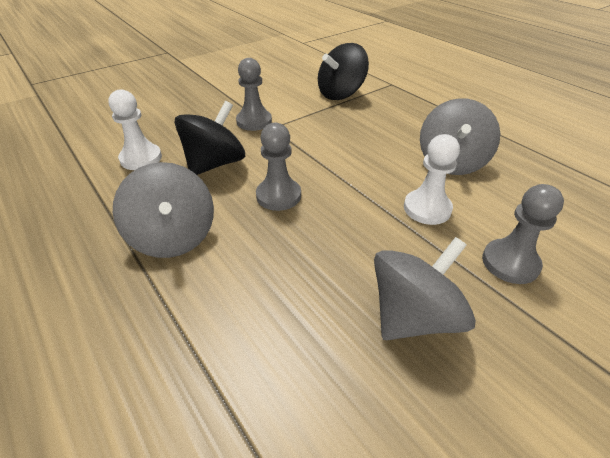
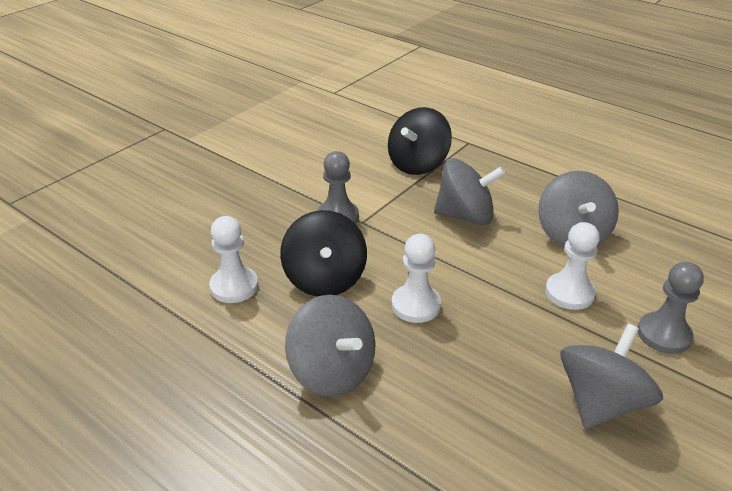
camera: 15 degrees left, 5 degrees down
(215, 164) = (325, 279): black spinning top -> black spinning top turned 150 degrees clockwise
(278, 196) = (416, 305): grey pawn -> white pawn
(360, 134) = (465, 216): none -> grey spinning top

